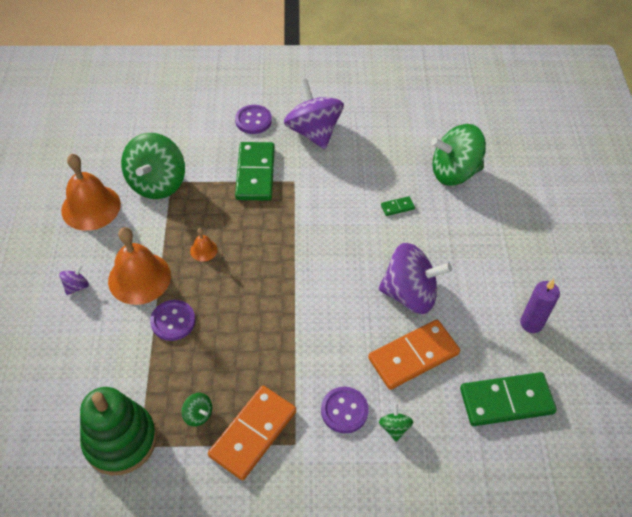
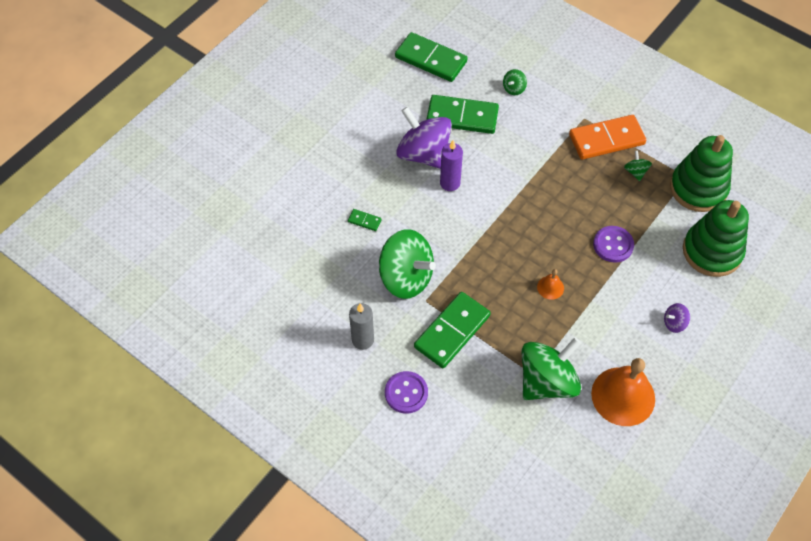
camera: 140 degrees left, 5 degrees up
(72, 376) = (712, 251): none -> green stacking toy
(139, 278) = (618, 297): orange bell -> none
(313, 132) = (363, 340): purple spinning top -> grey candle
(344, 410) = (537, 116): purple button -> none
(413, 356) = (462, 116): orange domino -> green domino
(454, 172) = (287, 219): green spinning top -> green spinning top (406, 277)
(531, 323) = (364, 86): purple candle -> purple candle (450, 183)

